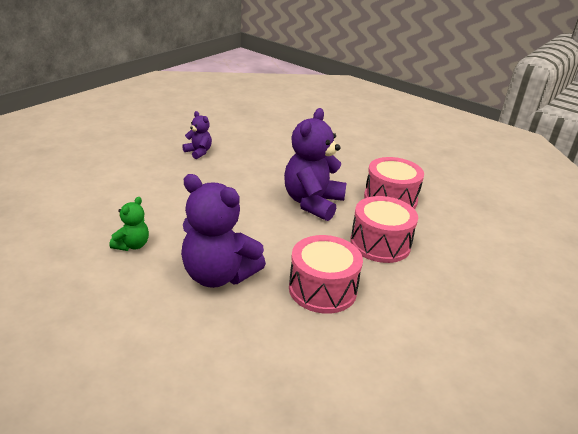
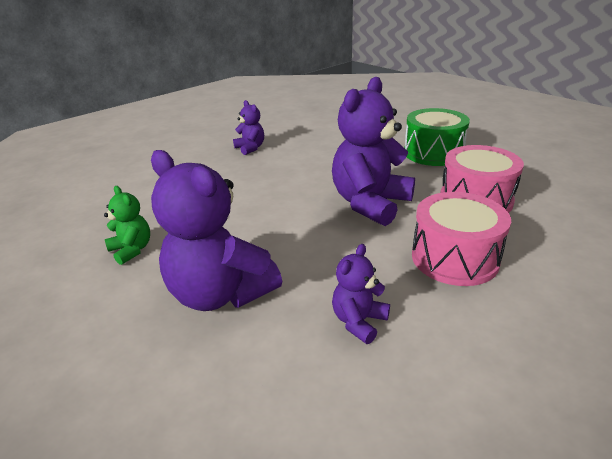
camera: 15 degrees right, 0 degrees up
(132, 245) = (132, 250): green teddy bear -> green teddy bear turned 75 degrees counterclockwise
(322, 289) = (359, 321): pink drum -> purple teddy bear
(354, 158) = (433, 153): none -> green drum

